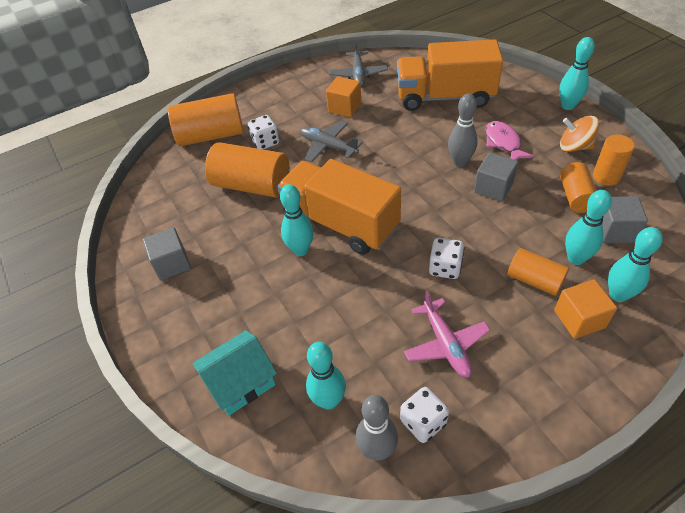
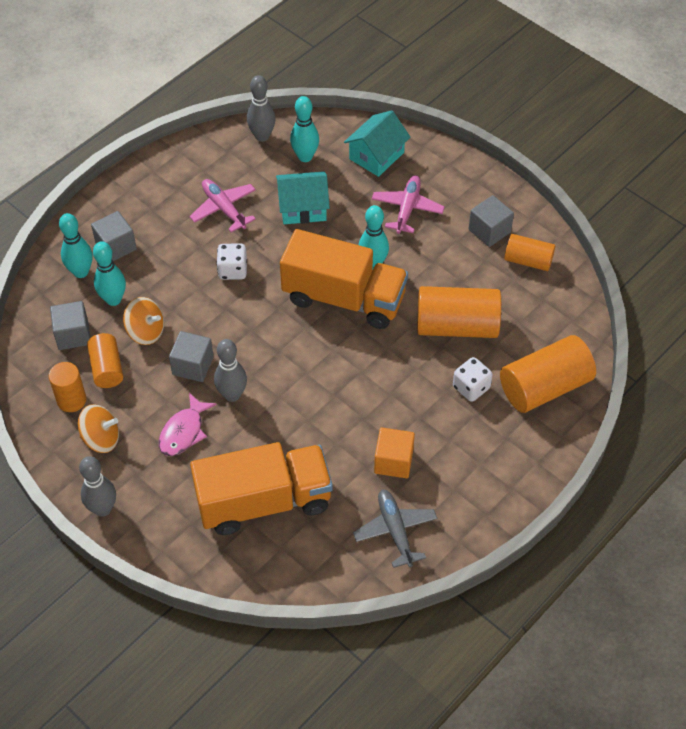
camera: 160 degrees right, 5 degrees up
(239, 303) = (407, 208): none -> pink plane
(328, 146) = (392, 393): grey plane -> none
(352, 327) = (303, 208): none -> turquoise house
(423, 422) = (233, 157): white dice -> none
(503, 143) = (184, 431): pink fish -> pink fish turned 60 degrees clockwise
(534, 280) = (152, 272): orange cylinder -> orange cylinder (528, 261)
(539, 222) = (146, 332): none -> orange spinning top
(568, 106) = (103, 509): turquoise bowling pin -> grey bowling pin
(579, 319) = (116, 246): orange cube -> grey cube

